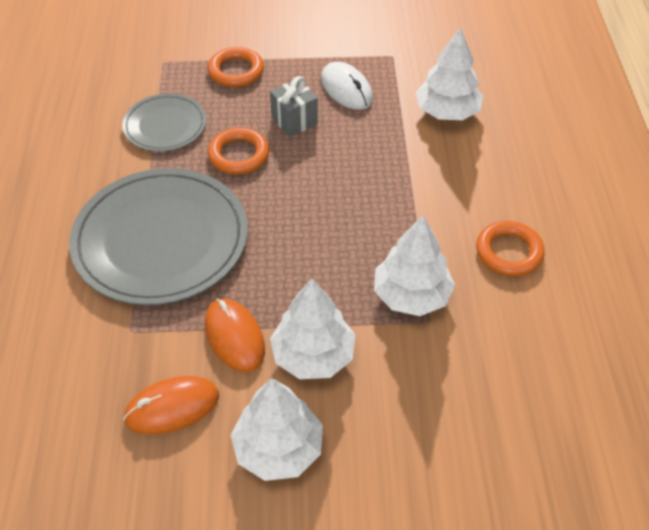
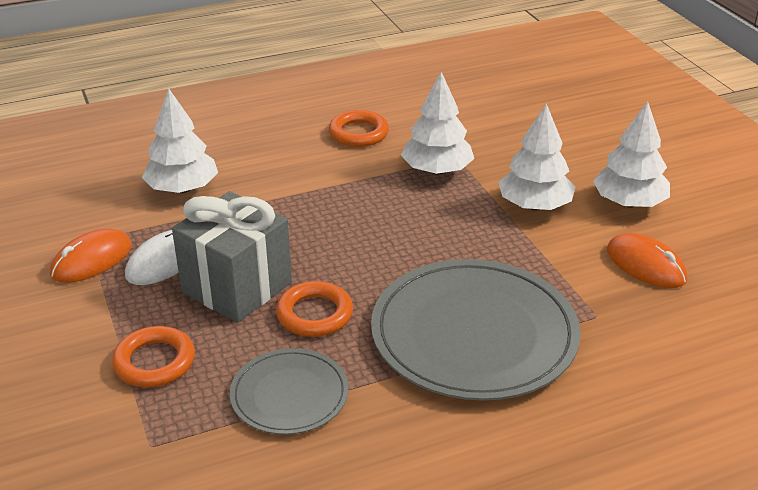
camera: 110 degrees left, 15 degrees down
(234, 336) = (550, 251): orange mouse -> orange mouse (92, 260)
(294, 121) = (237, 287): grey gift -> grey gift, size x1.83

